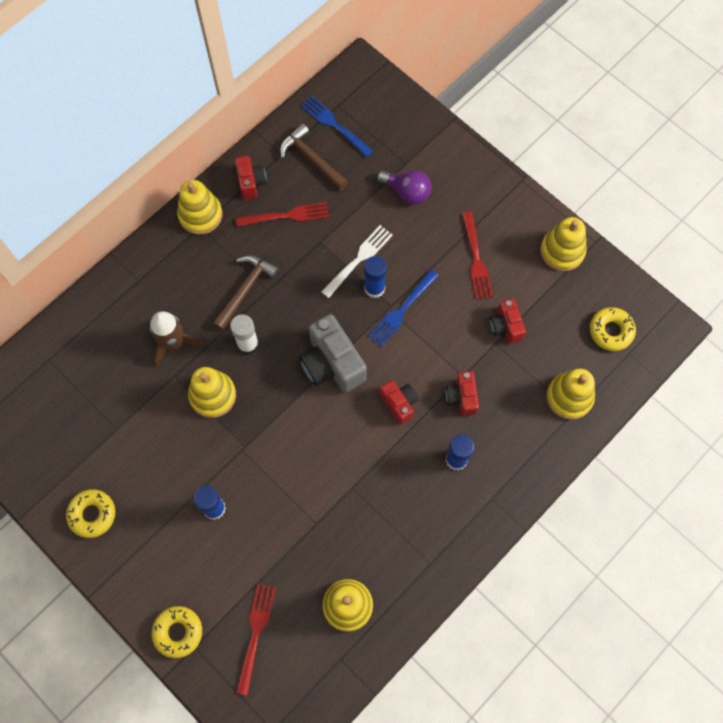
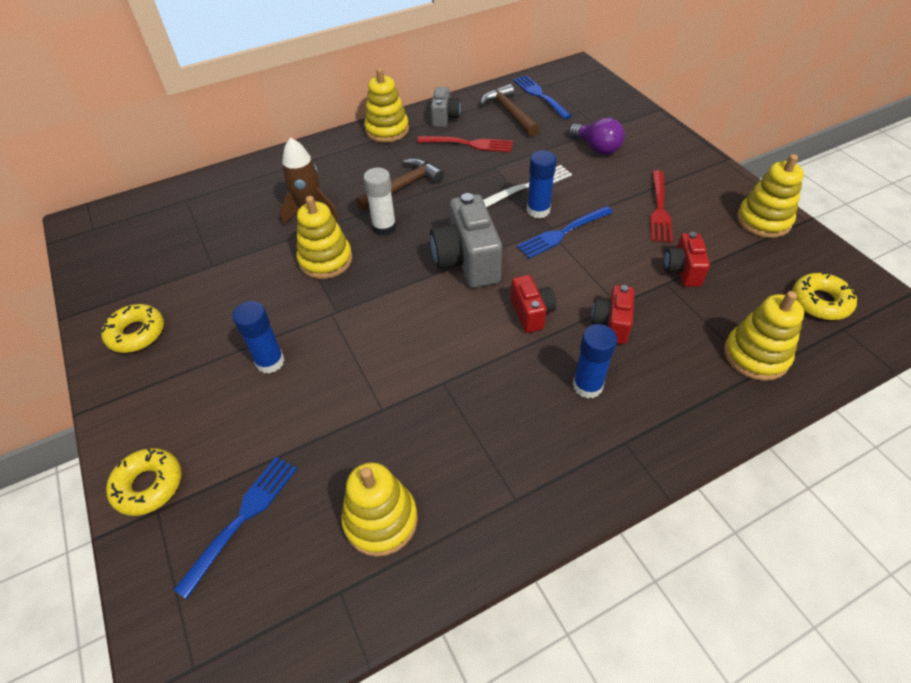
camera: 20 degrees right, 20 degrees down
(251, 183) = (445, 118): red camera -> grey camera
(255, 634) = (242, 519): red fork -> blue fork

